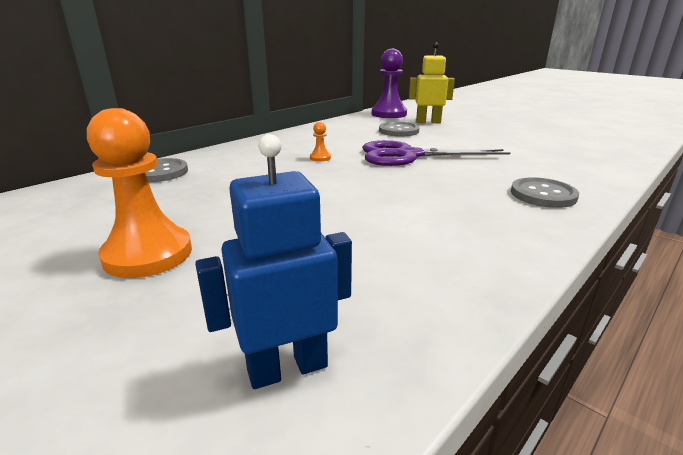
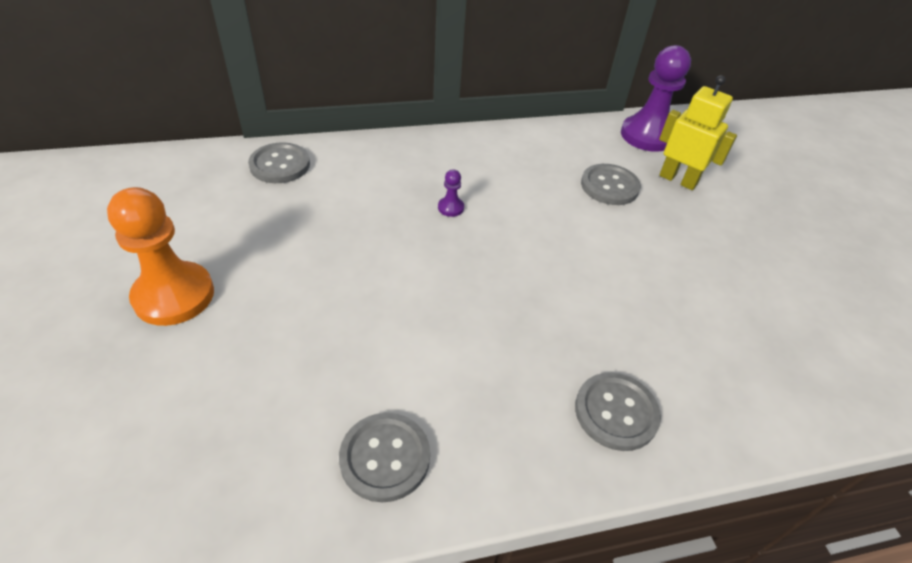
camera: 30 degrees right, 20 degrees up
(287, 368) = (149, 484): blue robot -> none
(320, 158) = (450, 208): orange pawn -> purple pawn
(408, 155) = (554, 250): purple scissors -> none
(457, 262) = (385, 457): none -> grey button

